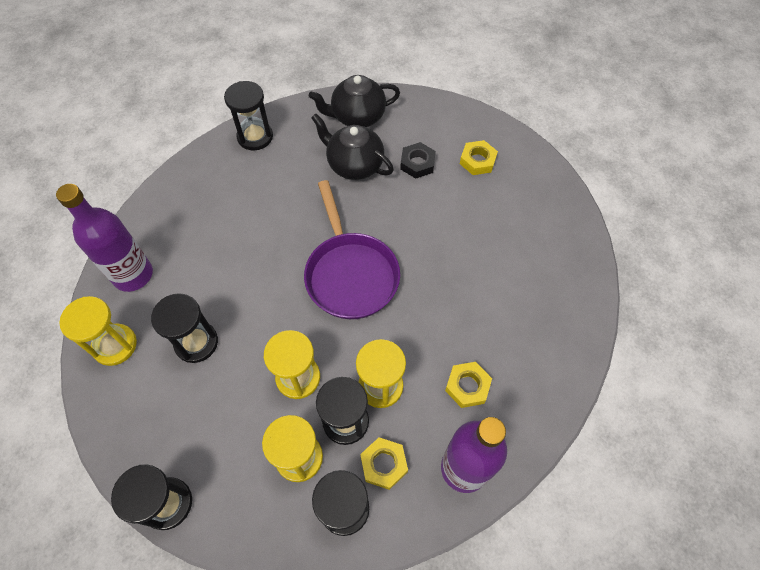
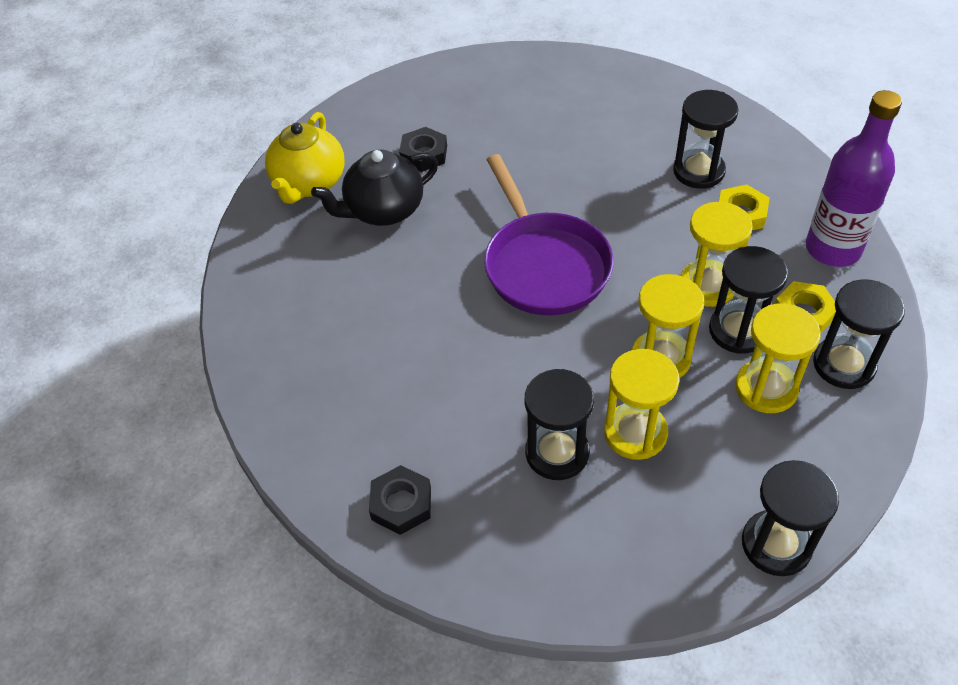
camera: 60 degrees left, 10 degrees down
(115, 345) = (509, 555): yellow hourglass -> yellow hourglass (635, 433)
(133, 275) = (401, 503): purple bottle -> black nut
(255, 137) = (259, 296): black hourglass -> black hourglass (698, 171)
(350, 274) = (543, 265): purple pan -> purple pan turned 60 degrees clockwise
(357, 117) = (309, 183): black teapot -> yellow teapot
(477, 161) = (457, 105): yellow nut -> none

